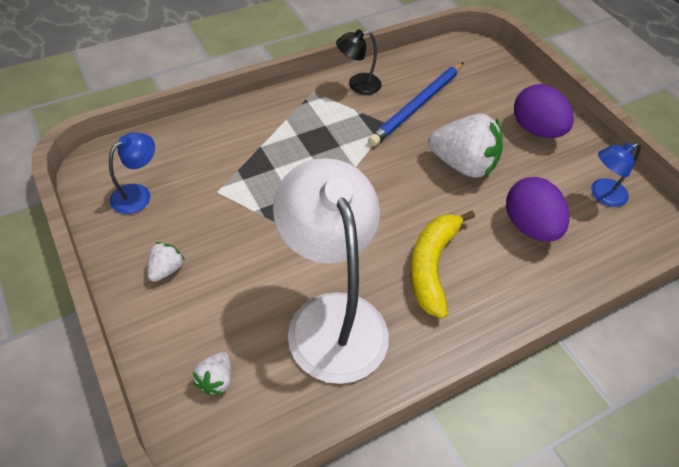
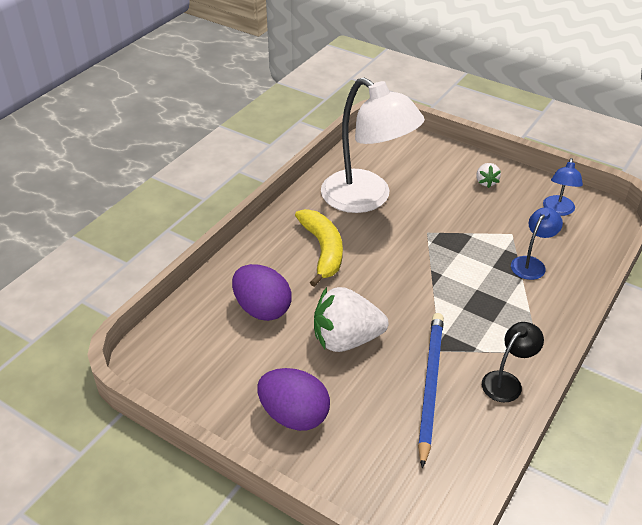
camera: 155 degrees right, 10 degrees down
(216, 379) = (403, 153): white strawberry -> none
(602, 195) = (204, 367): blue lamp -> blue lamp (531, 263)

